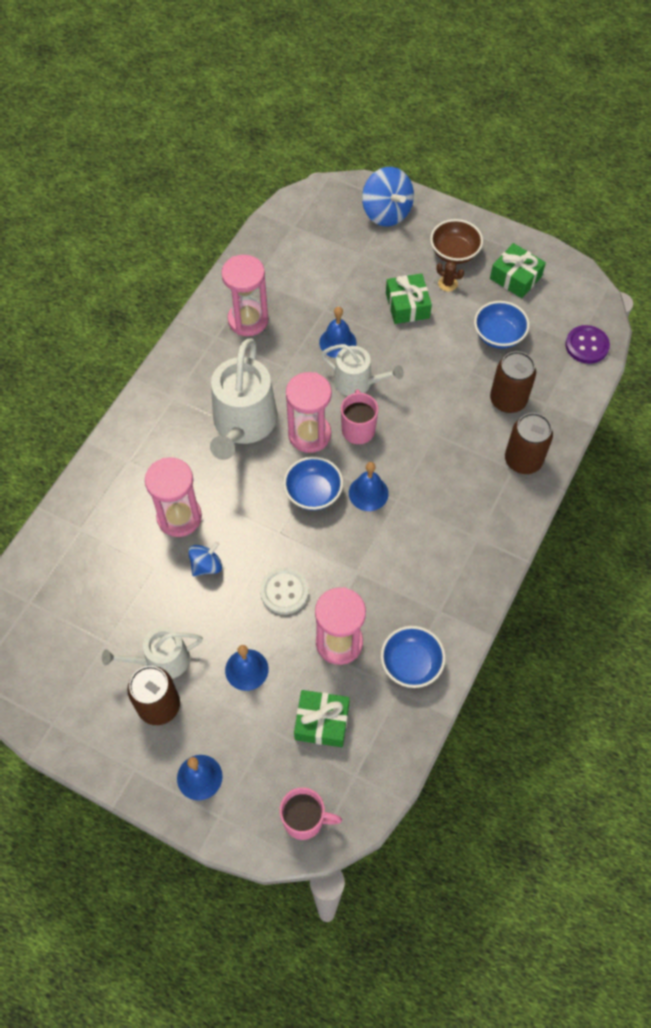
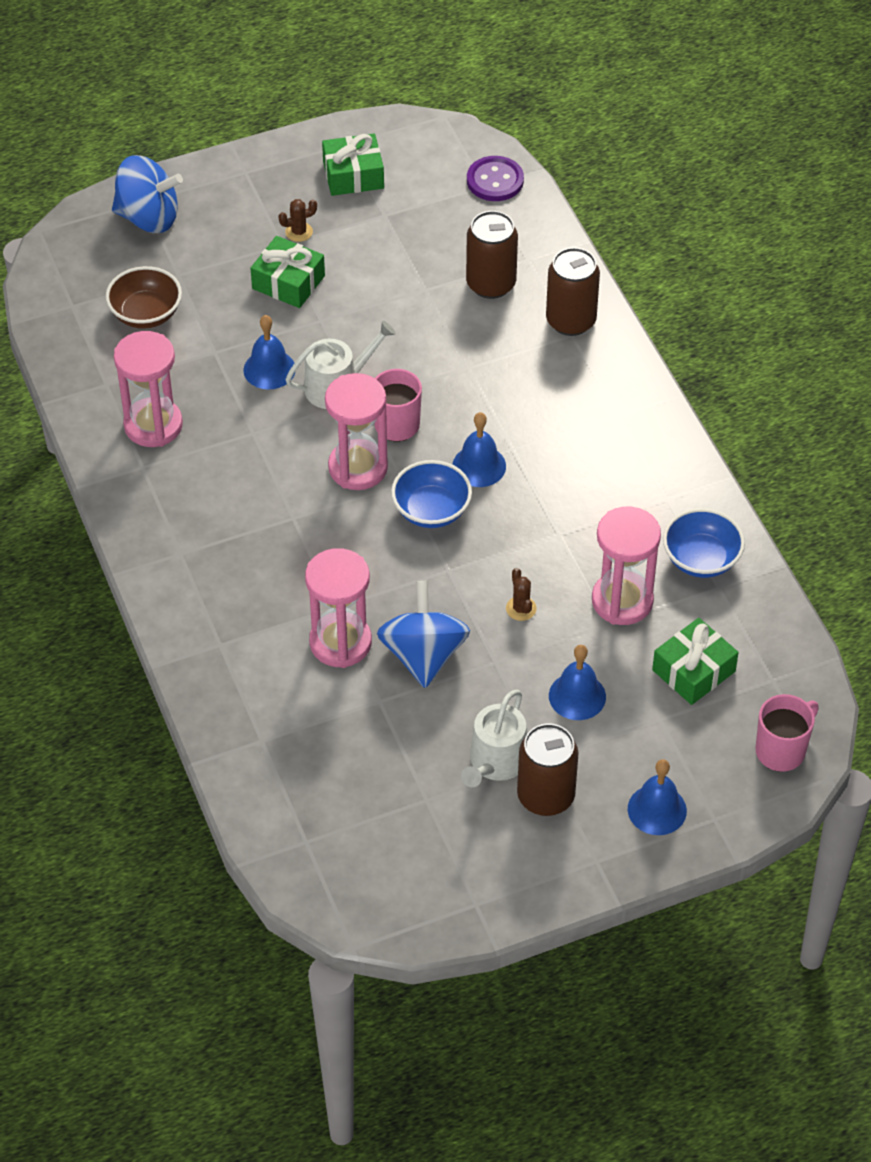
camera: 50 degrees left, 10 degrees down
(206, 565) = (423, 655): blue spinning top -> blue spinning top, size x1.74
(243, 424) = (283, 514): white watering can -> none
(284, 591) = (521, 608): white button -> brown cactus
(454, 253) = (266, 200): brown bowl -> brown bowl (146, 314)
(498, 335) = (407, 237): blue bowl -> none

